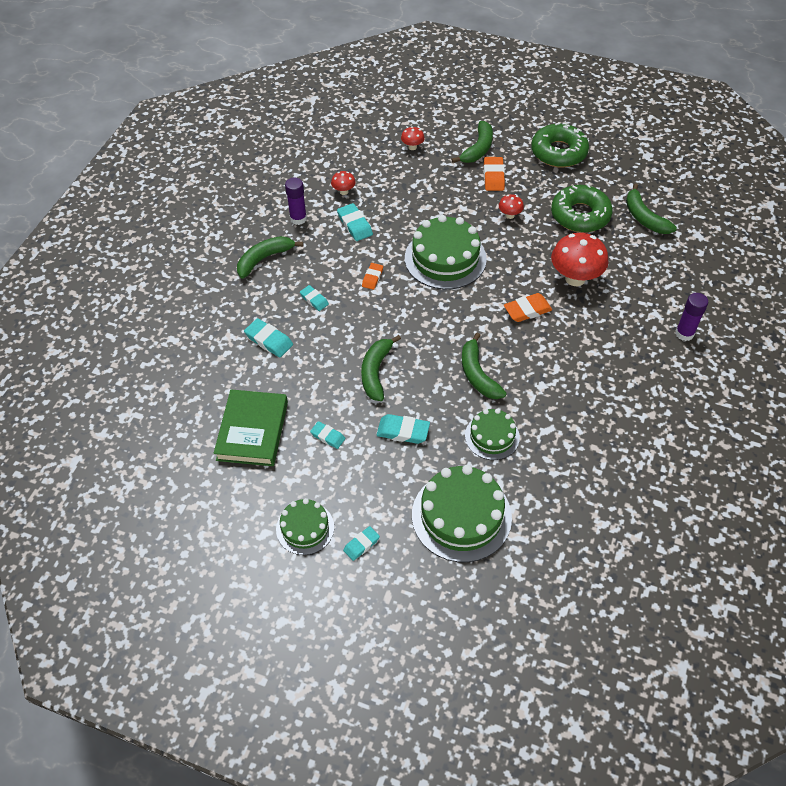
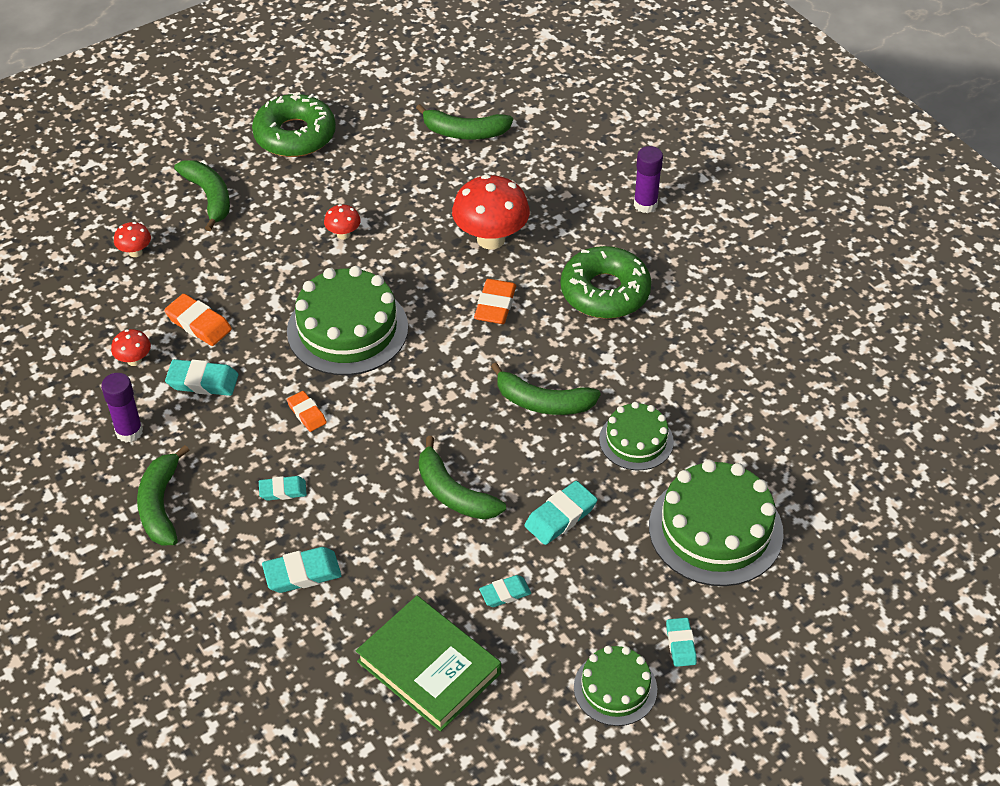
camera: 55 degrees left, 5 degrees down
(493, 176) = (268, 211): orange eraser -> orange eraser (198, 324)
(580, 215) = (407, 178): green donut -> green donut (605, 292)

